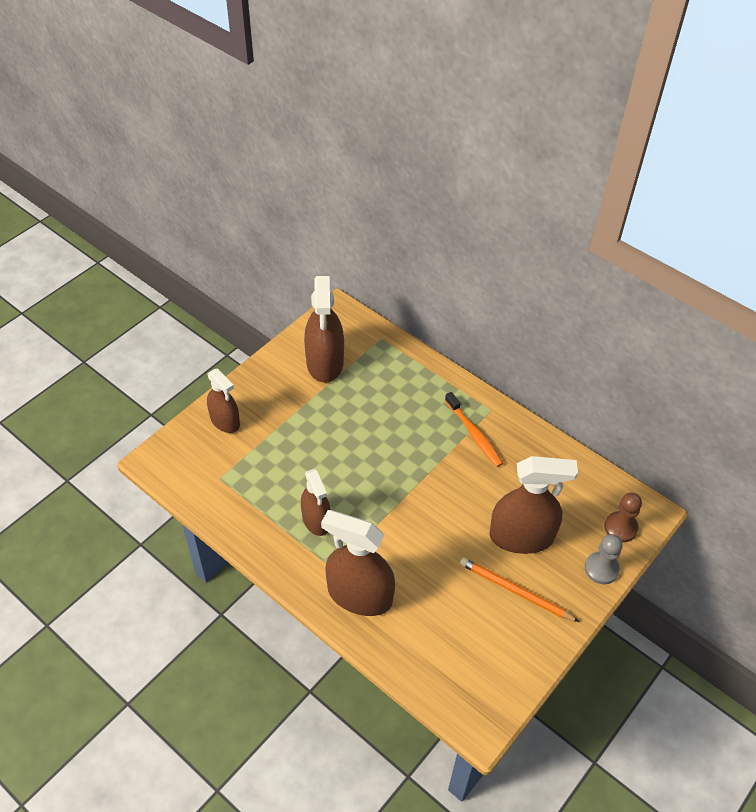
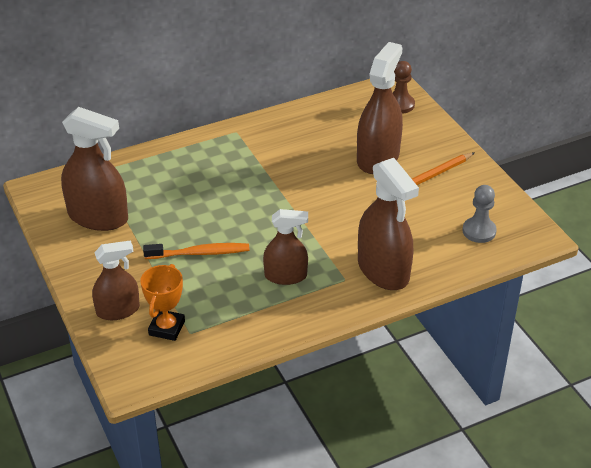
camera: 65 degrees left, 10 degrees down
(218, 460) = (167, 328): none -> orange trophy
(359, 595) = (383, 270): brown spray bottle -> brown spray bottle turned 75 degrees counterclockwise
(474, 434) = (256, 149): orange toothbrush -> orange toothbrush (199, 253)
(601, 569) = (431, 127): grey pawn -> grey pawn (479, 231)

